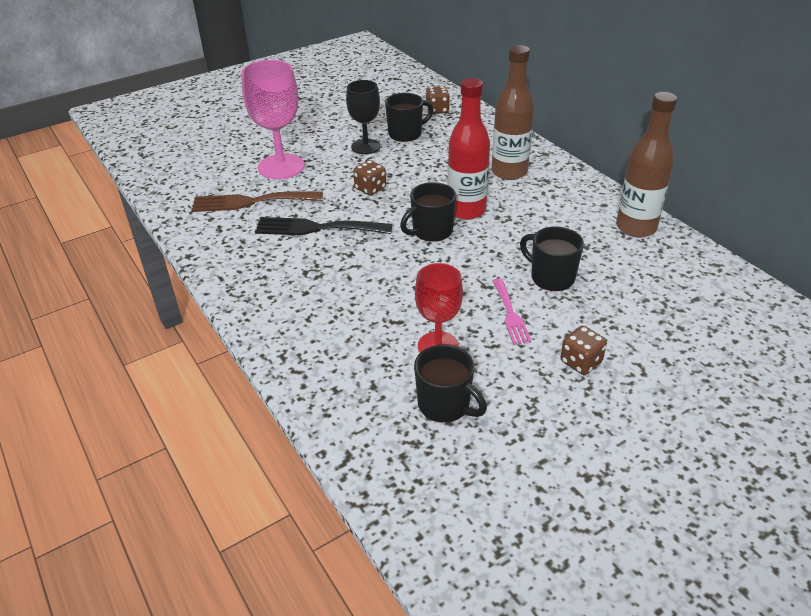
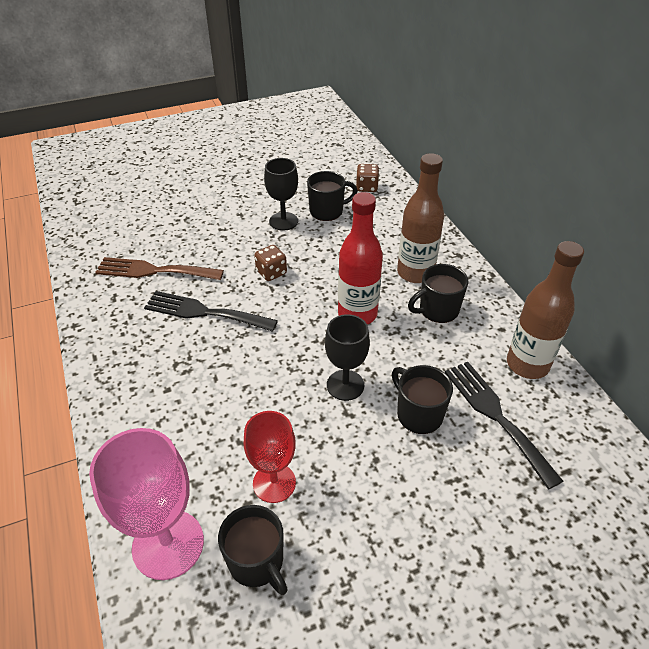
camera: 10 degrees right, 5 degrees up
(281, 167) = (196, 233): pink goblet -> pink goblet (168, 544)
(431, 231) = (314, 334): black mug -> black mug (437, 310)
(476, 265) = (345, 385): none -> black goblet
(510, 314) = (361, 455): pink fork -> none
(581, 362) = (416, 534): brown dice -> none
(621, 268) = (496, 415): none -> black fork

